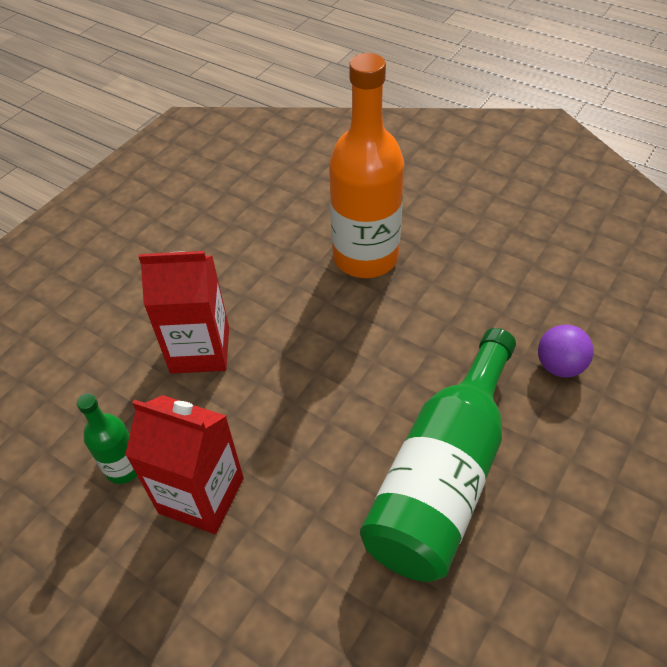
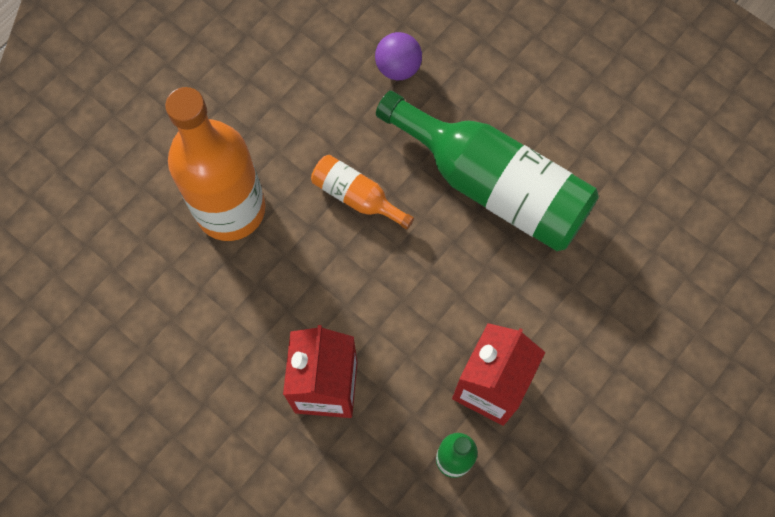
camera: 85 degrees left, 20 degrees up
(399, 349) = (357, 197): none -> orange bottle

